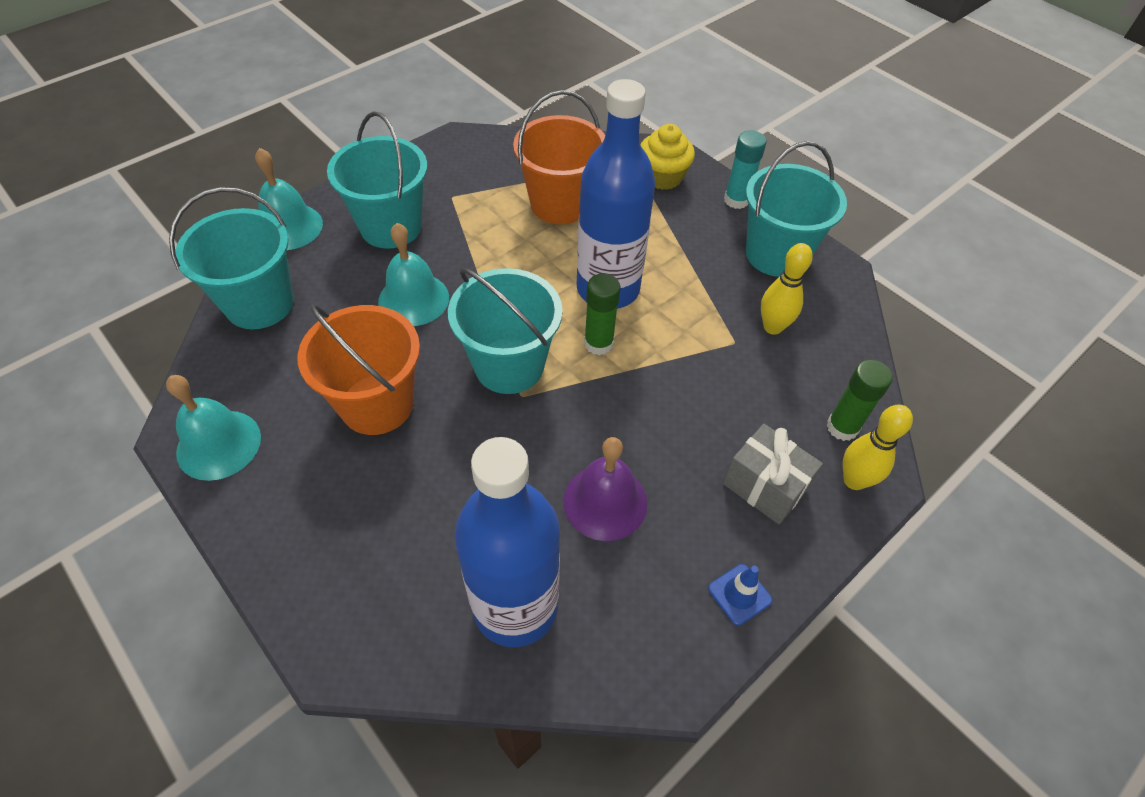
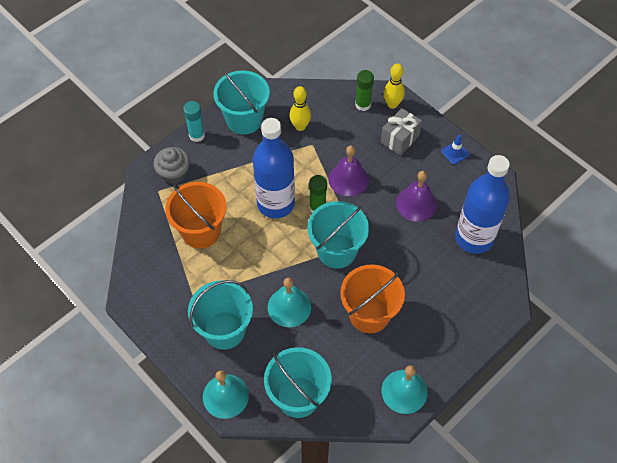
camera: 90 degrees left, 5 degrees up
(661, 392) = (348, 179): none -> purple bell
(662, 177) = (174, 173): yellow cupcake -> grey cupcake

